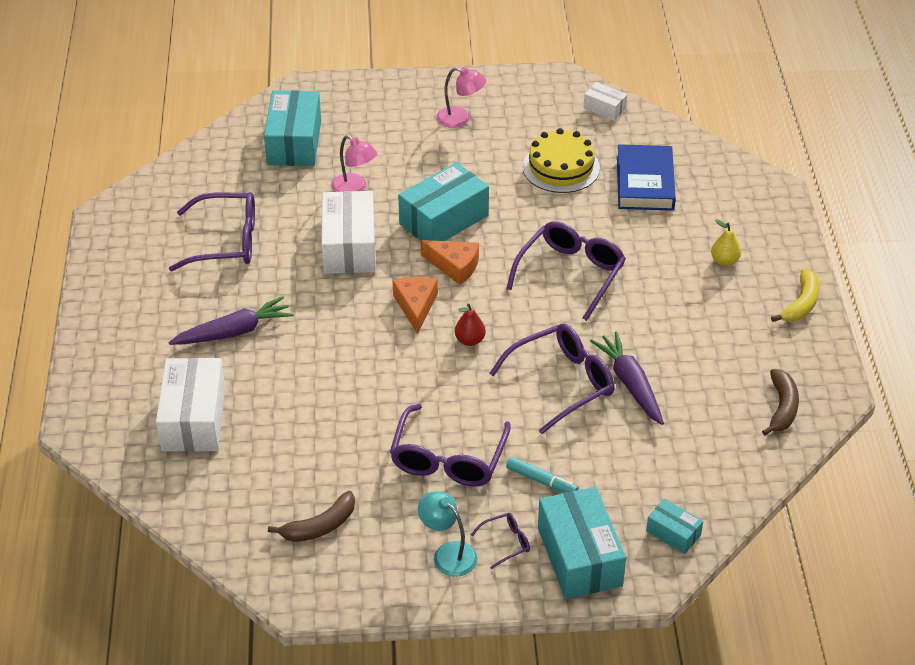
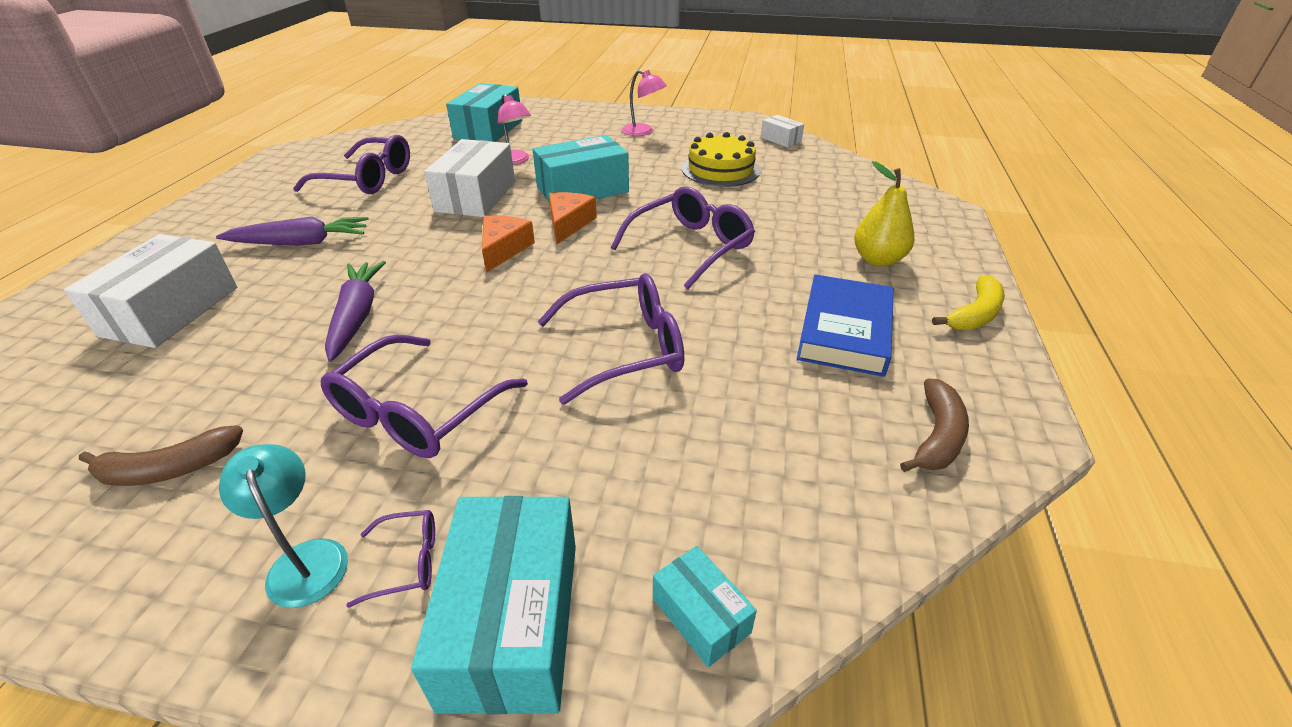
camera: 15 degrees right, 5 degrees down
(454, 266) = (568, 224): orange cheese -> orange cheese turned 120 degrees counterclockwise
(470, 340) = (540, 287): red pear -> none
(541, 481) = (525, 470): turquoise marker -> none
(630, 384) = (715, 365): purple carrot -> purple carrot (357, 316)
(645, 183) = (803, 189): blue book -> blue book (845, 331)
(724, 261) = (878, 260): yellow pear -> yellow pear, size x1.55

